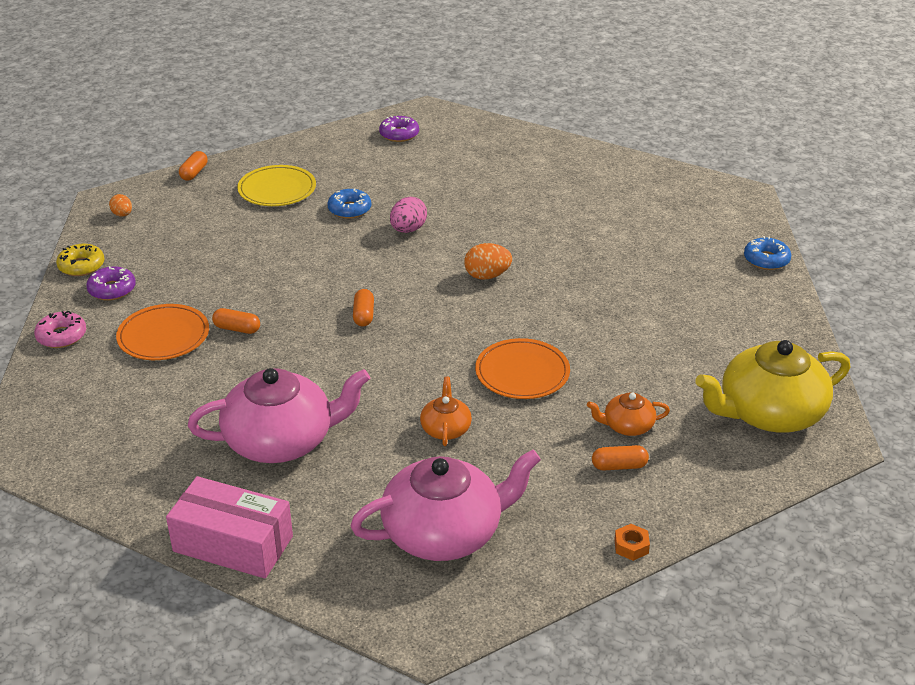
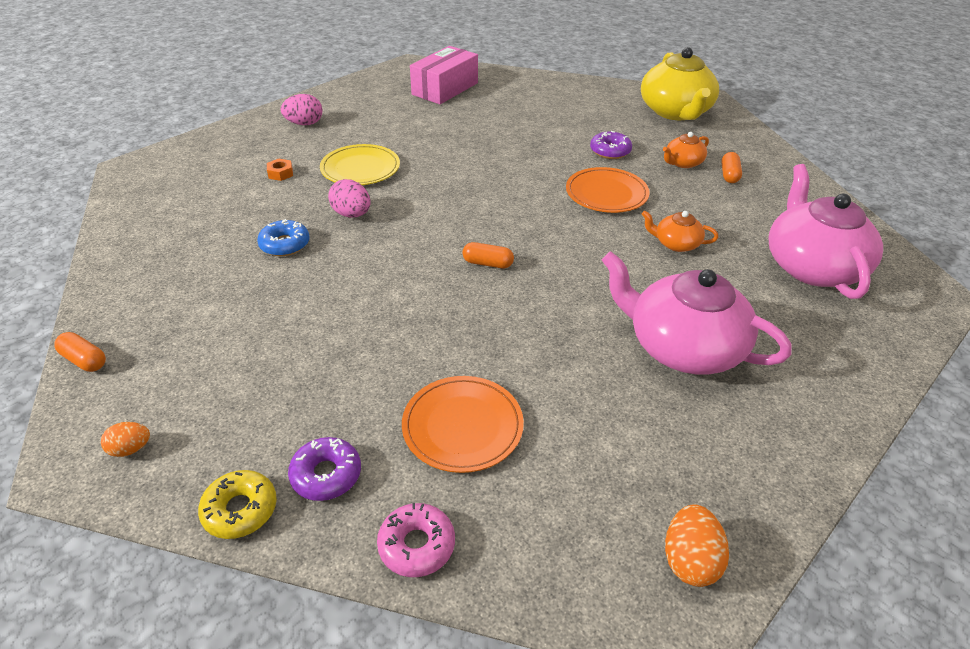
camera: 75 degrees left, 5 degrees up
(233, 544) = (844, 401): pink box -> pink box (445, 89)
(237, 329) = (474, 358): orange capsule -> none
(277, 189) = (196, 291): yellow plate -> yellow plate (360, 168)
(281, 441) = (683, 347): pink teapot -> pink teapot turned 60 degrees counterclockwise
(399, 134) = (161, 191): purple donut -> purple donut (610, 151)
(487, 276) = (457, 185): orange egg -> orange egg (689, 560)
(554, 166) = (304, 124): none -> pink egg
(627, 426) = (683, 163): orange teapot -> orange teapot turned 45 degrees clockwise
(631, 546) = (817, 187): orange nut -> orange nut (280, 173)
(766, 260) = (500, 75): blue donut -> none

